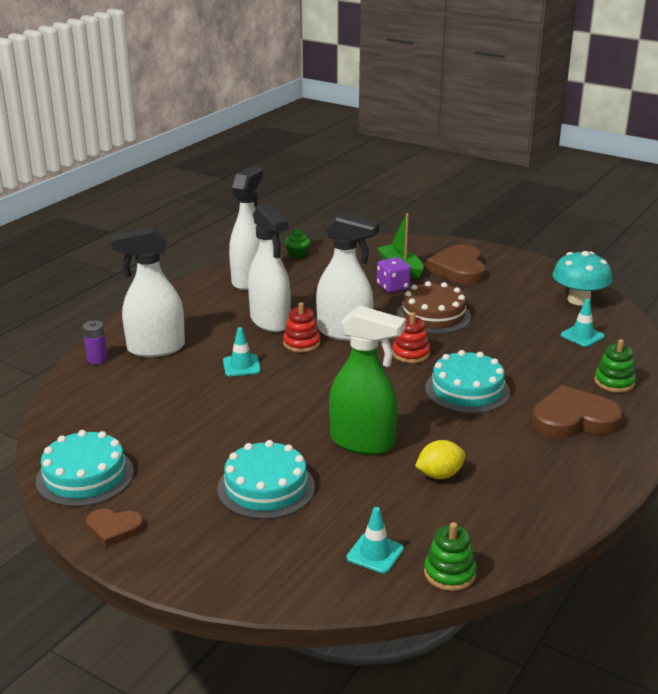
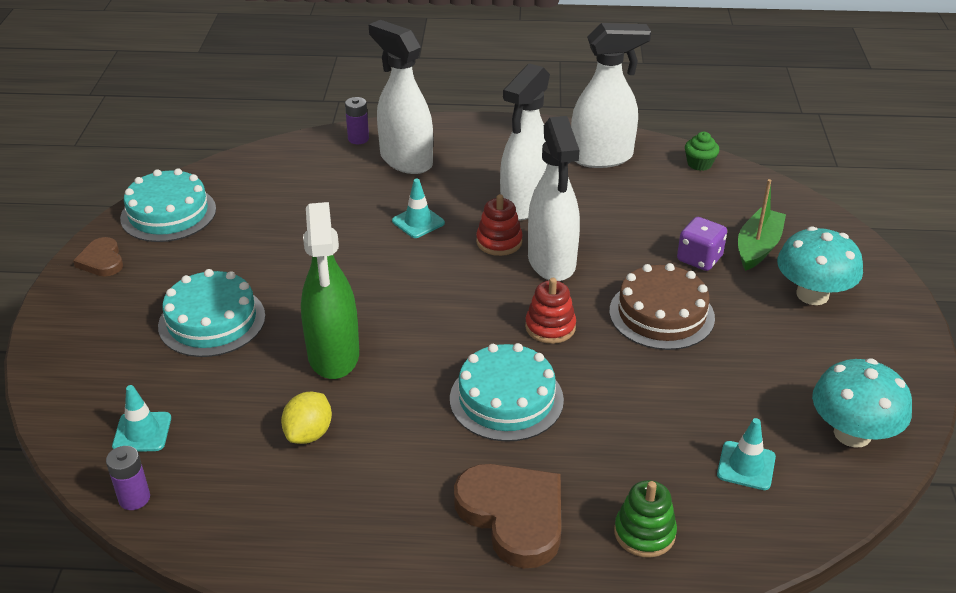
camera: 60 degrees right, 10 degrees up
(439, 475) = (309, 433): yellow lemon -> yellow lemon turned 75 degrees clockwise
(449, 573) = (134, 498): green stacking toy -> purple battery
(458, 269) = (812, 294): brown heart -> turquoise mushroom

